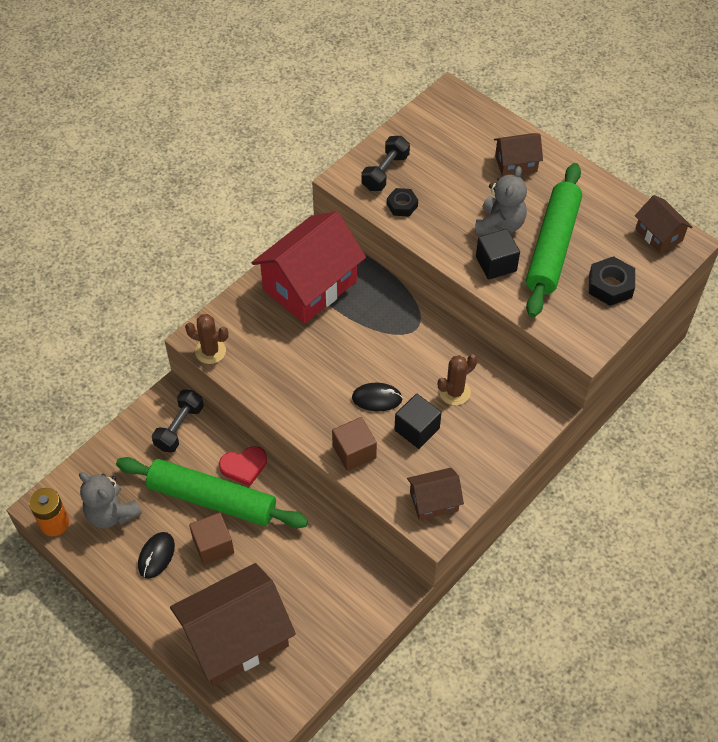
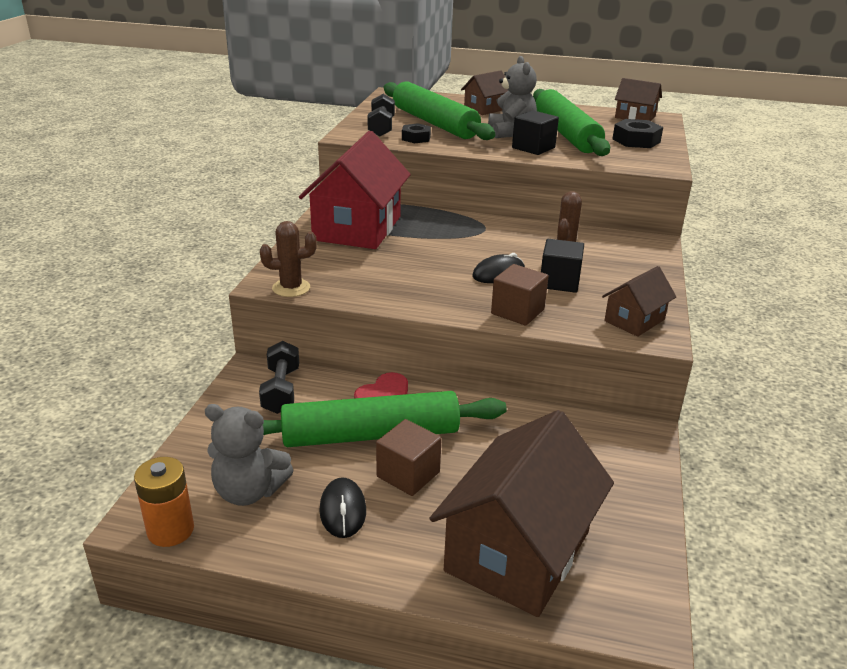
camera: 30 degrees left, 25 degrees down
(442, 179) = (434, 123): none -> green rolling pin

